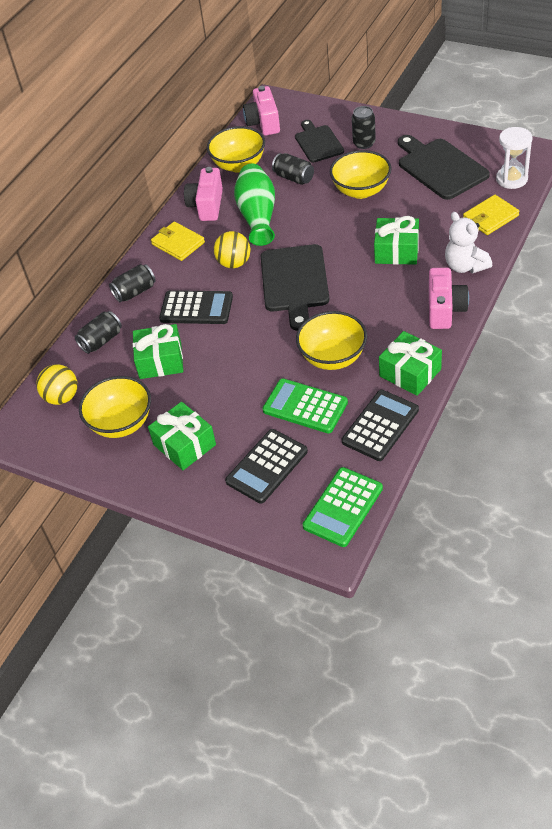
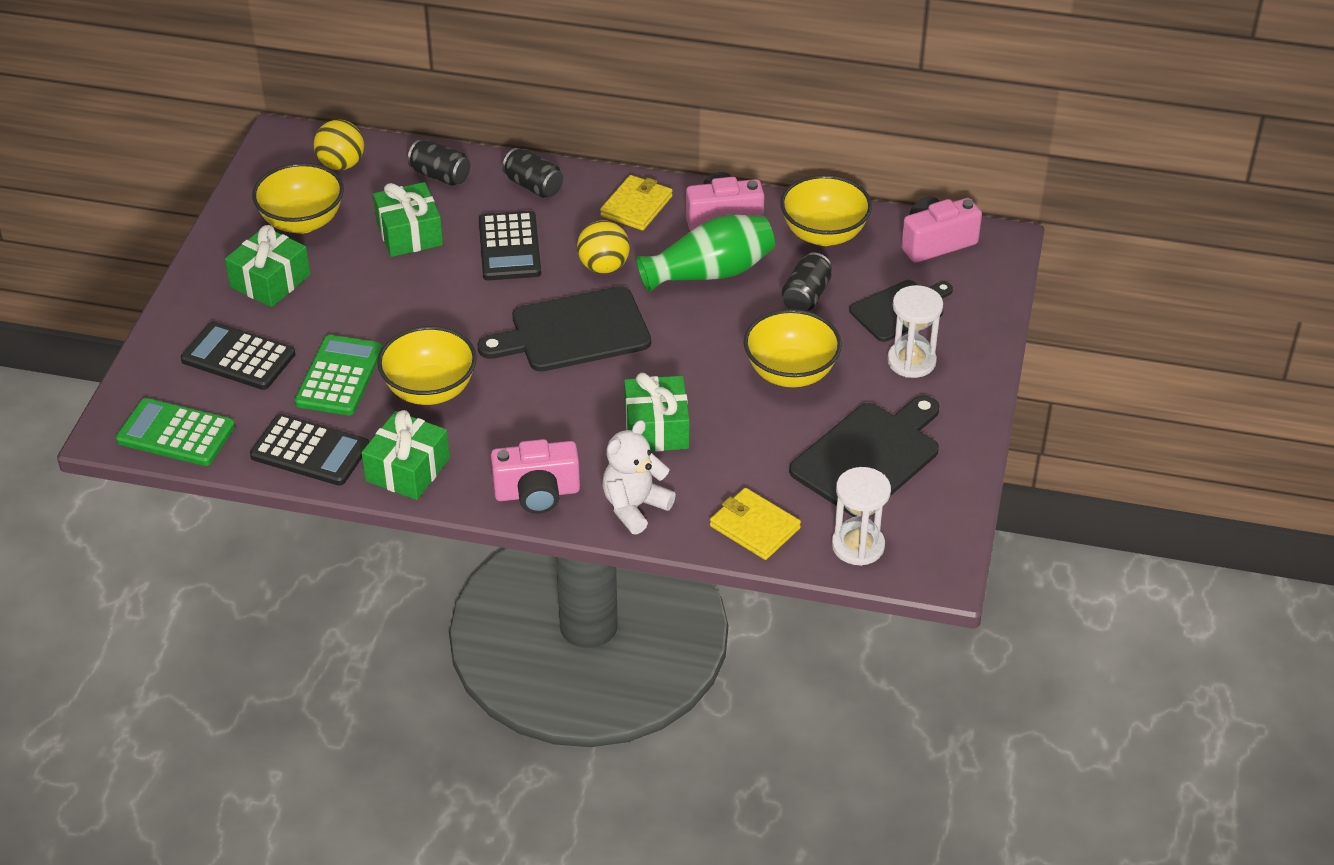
camera: 70 degrees right, 5 degrees down
(364, 143) = (911, 361): black can -> white hourglass

